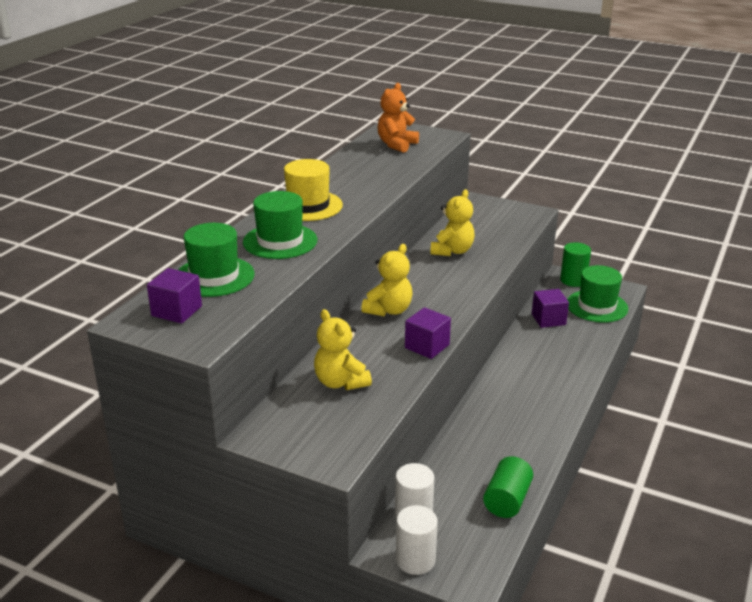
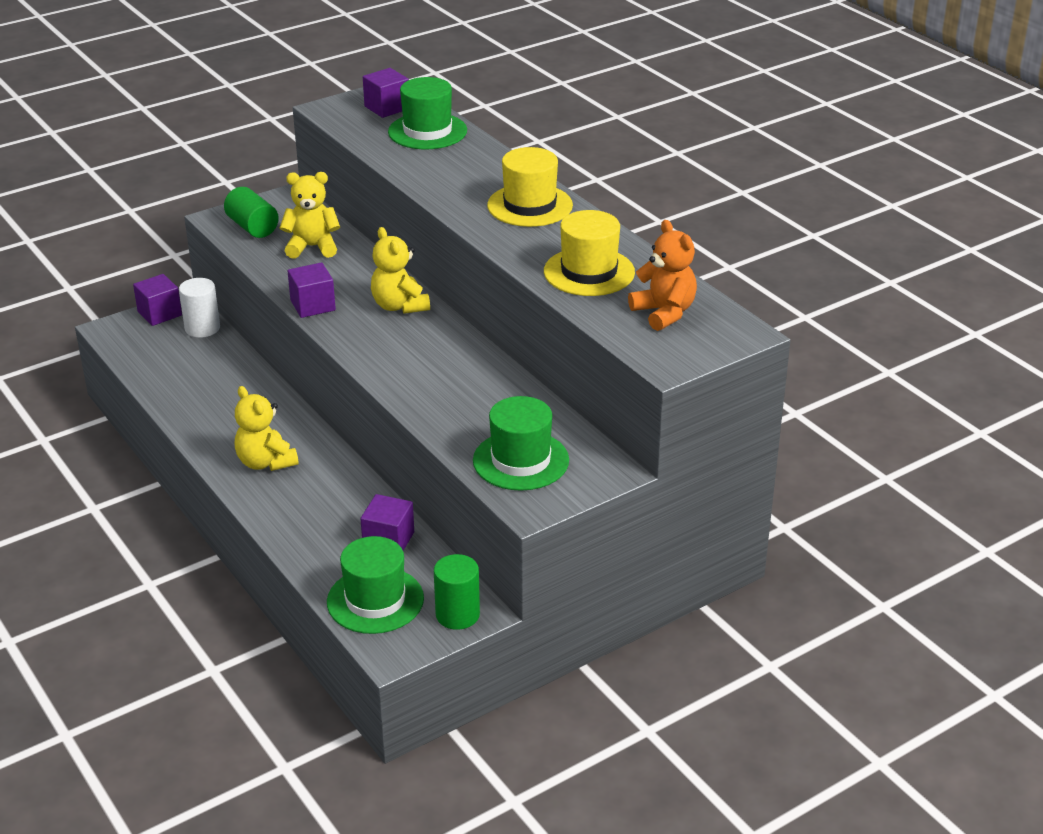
camera: 120 degrees right, 5 degrees up
(280, 241) = (462, 173): green hat -> green hat (521, 460)
(376, 170) = (589, 272): none -> yellow hat
(415, 560) = (159, 313): white cylinder -> purple cube
(452, 251) = (484, 392): yellow teddy bear -> yellow teddy bear (266, 462)
(507, 500) = (160, 378): green cylinder -> green cylinder (252, 227)

